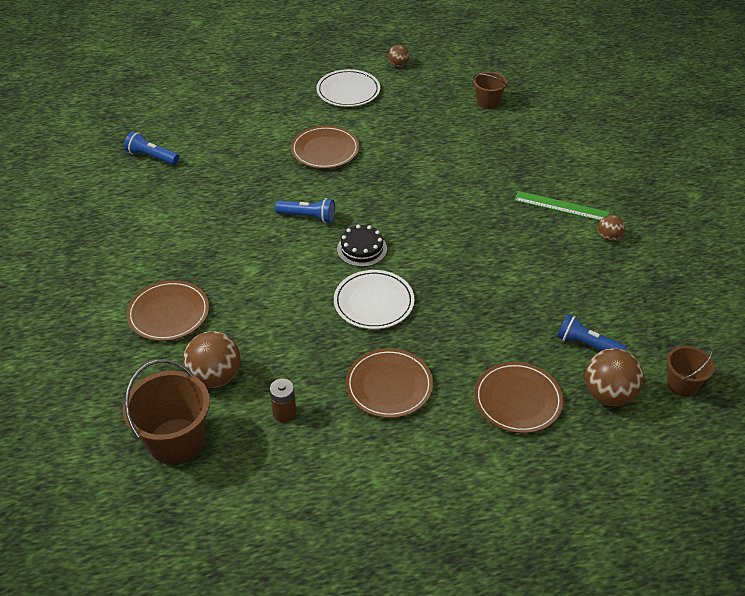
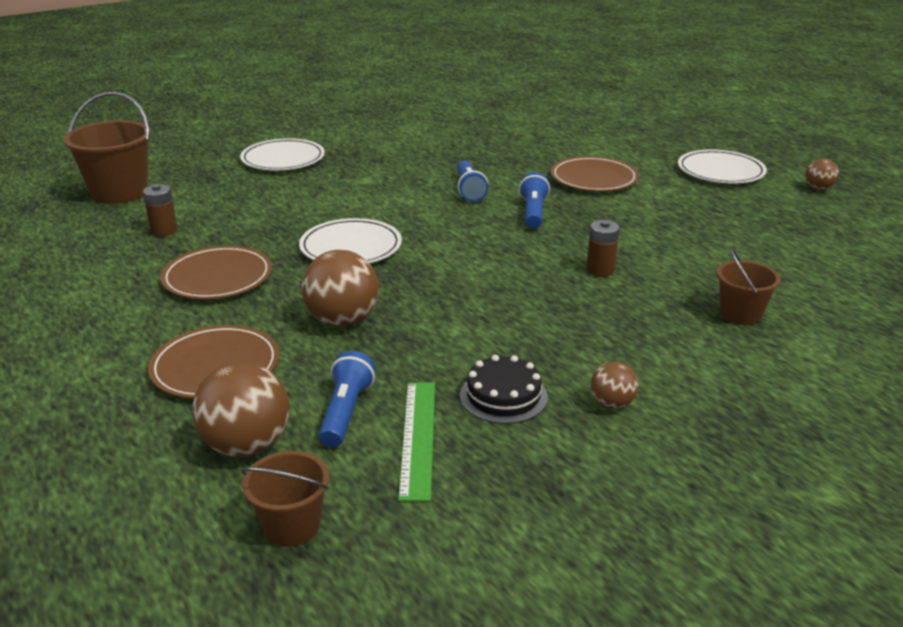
camera: 70 degrees right, 15 degrees down
(151, 157) = (497, 112): blue flashlight -> blue flashlight (533, 212)
(168, 313) = (283, 159): brown plate -> white plate
(215, 377) = (206, 192): brown ball -> brown ball (342, 320)
(362, 249) = (438, 226): black cake -> black cake (503, 396)
(463, 193) = (600, 270): none -> brown battery
(487, 102) = (825, 257): brown bucket -> brown bucket (740, 314)
(561, 206) = (646, 349): green ruler -> green ruler (417, 437)

